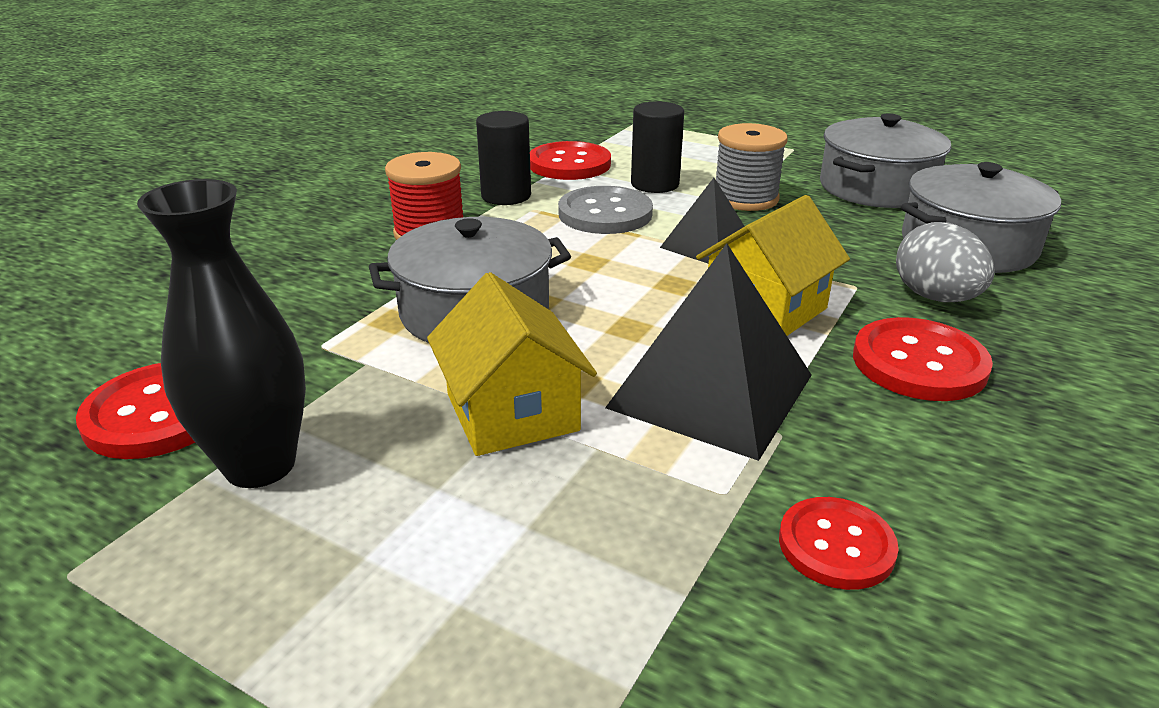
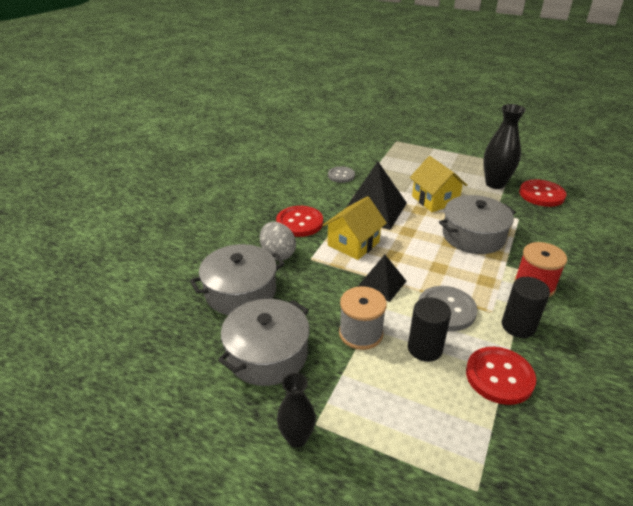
camera: 175 degrees right, 5 degrees up
(812, 143) = (297, 438): none -> black vase
(836, 545) = (341, 175): red button -> grey button

